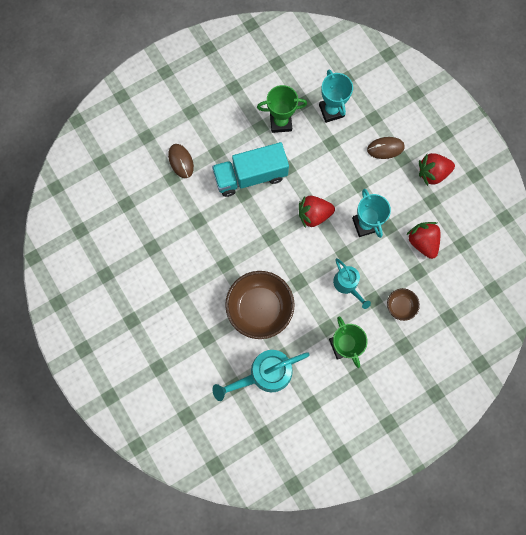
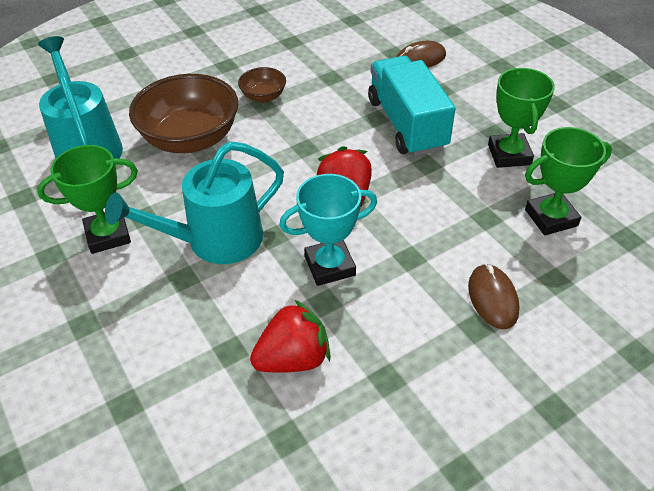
camera: 90 degrees right, 30 degrees down
(331, 111) = (551, 218): turquoise trophy -> green trophy
(347, 285) = (214, 241): turquoise watering can -> turquoise watering can, size x1.66
(400, 306) = (163, 319): brown bowl -> brown bowl (263, 96)
(432, 173) = (452, 381): red strawberry -> none

